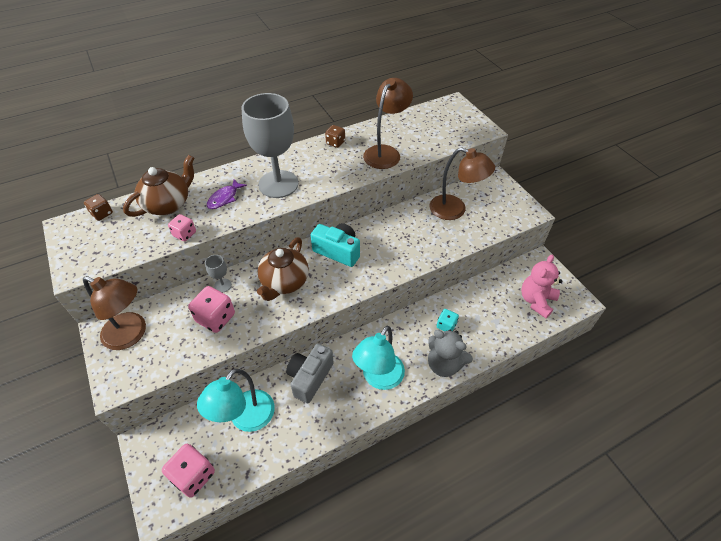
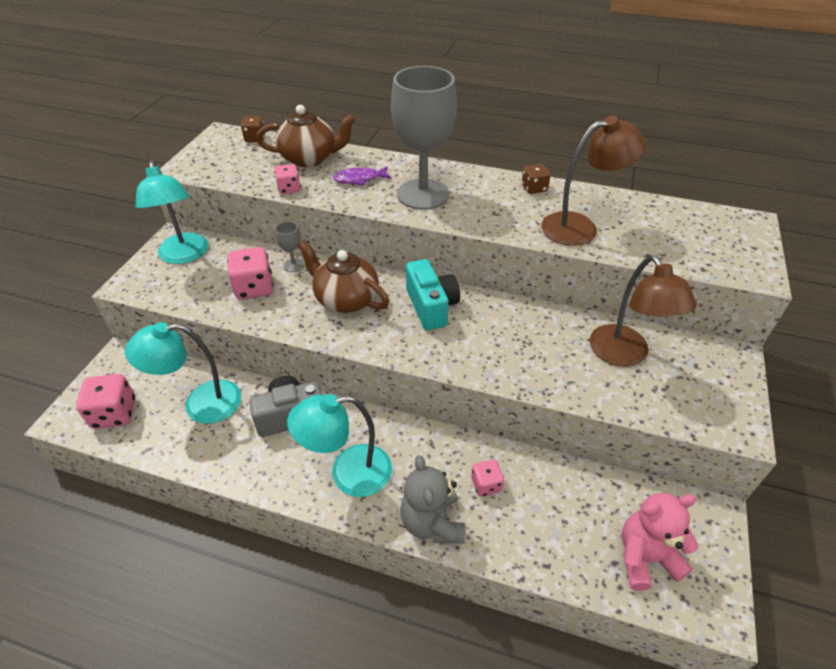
camera: 45 degrees right, 5 degrees down
(131, 335) = (184, 255): brown lamp -> turquoise lamp
(284, 282) = (346, 299): brown teapot -> brown teapot turned 60 degrees clockwise
(446, 325) = (486, 484): turquoise dice -> pink dice

